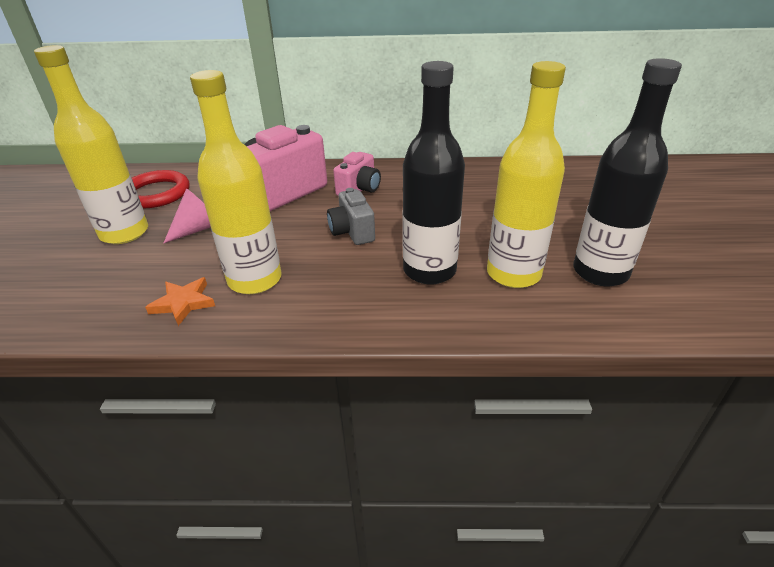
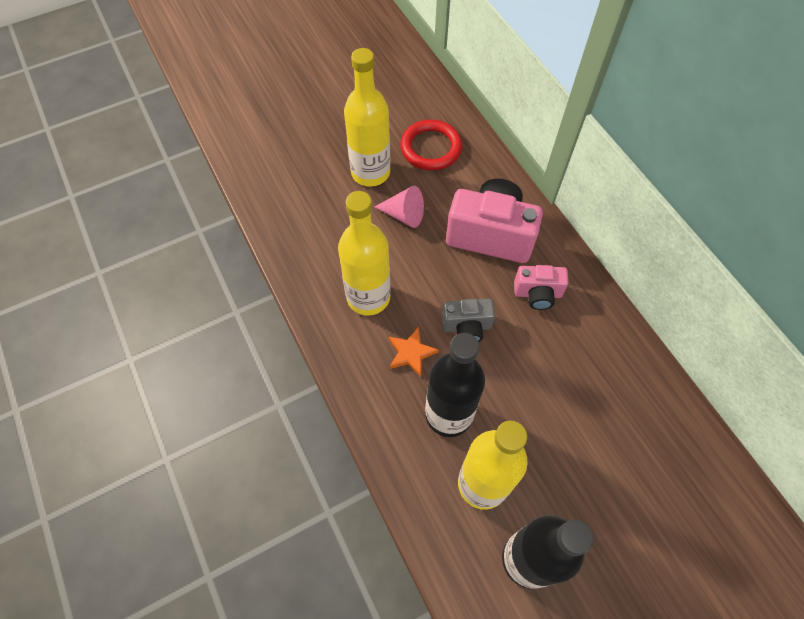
camera: 60 degrees right, 25 degrees up
(183, 303) = (322, 271): orange star -> orange star (411, 353)
(352, 232) = (466, 327): grey camera -> grey camera turned 135 degrees counterclockwise

